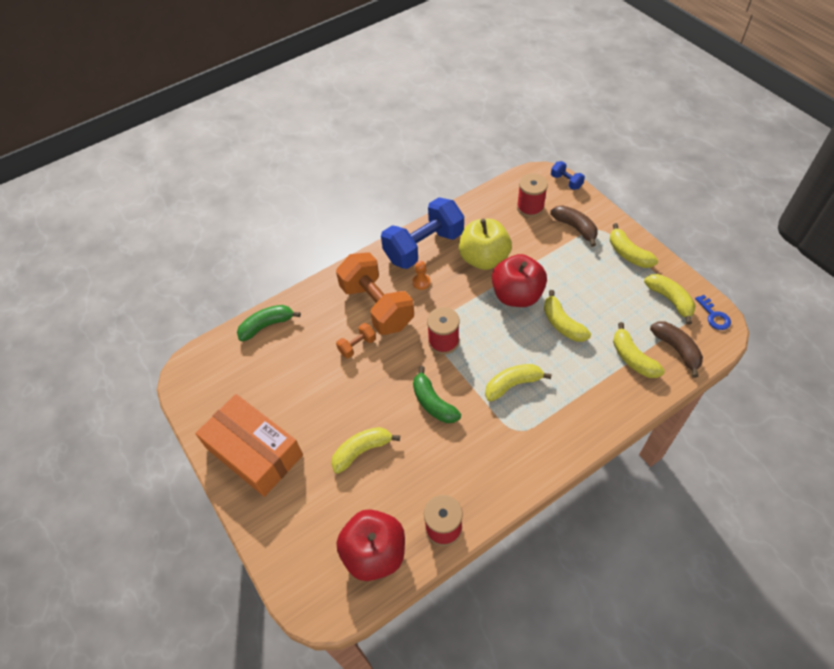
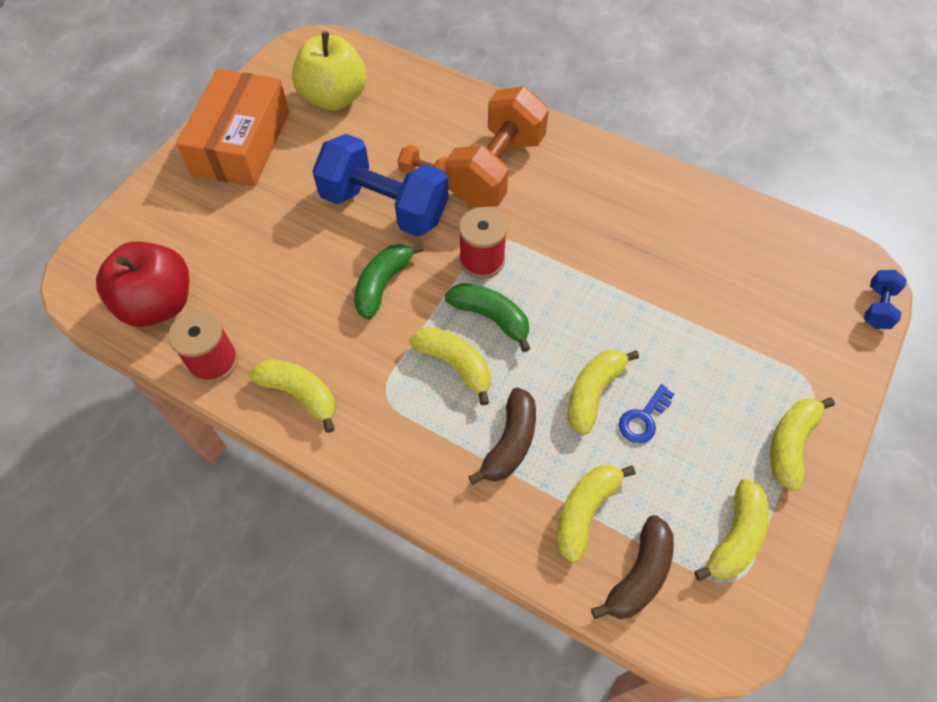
camera: 60 degrees right, 5 degrees up
(266, 325) = (408, 81): green banana -> green banana (491, 317)
(361, 451) = (283, 239): yellow banana -> yellow banana (300, 394)
(421, 282) = (562, 200): orange pawn -> none
(424, 247) = (623, 180): blue dumbbell -> blue dumbbell (384, 207)
(484, 259) = (649, 254): yellow apple -> yellow apple (334, 98)
(517, 295) = (609, 317): red apple -> none
(530, 207) = (787, 277): red spool -> none
(575, 228) = (790, 351): brown banana -> brown banana (510, 442)
(714, 316) = (745, 620): blue key -> blue key (643, 418)

